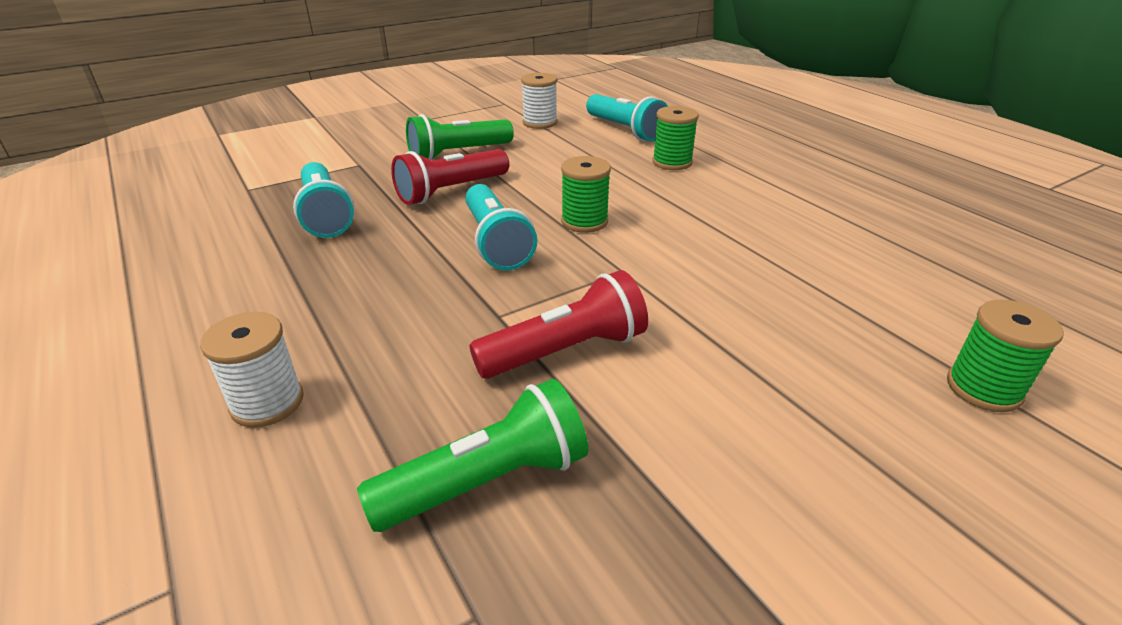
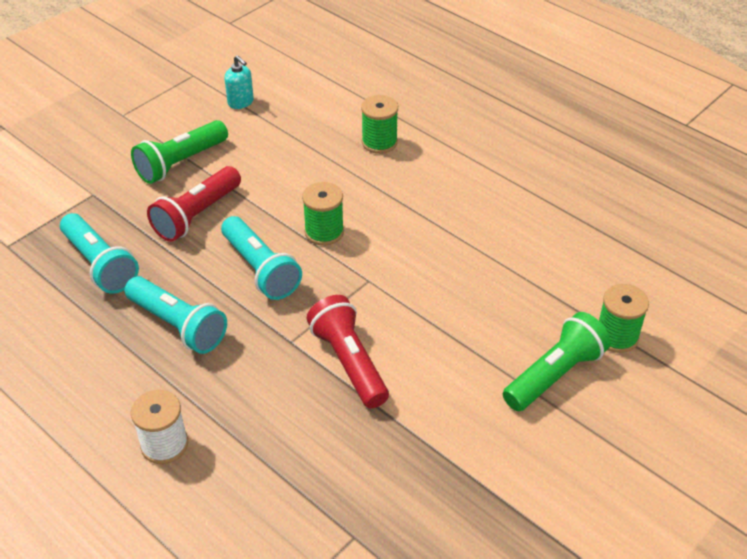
camera: 15 degrees left, 10 degrees up
(487, 481) = (332, 464): green flashlight -> green flashlight (555, 374)
(540, 123) = (241, 102): white spool -> turquoise soap dispenser
(566, 351) = (349, 362): red flashlight -> red flashlight turned 75 degrees counterclockwise
(625, 130) = (327, 101): turquoise flashlight -> turquoise flashlight (178, 325)

